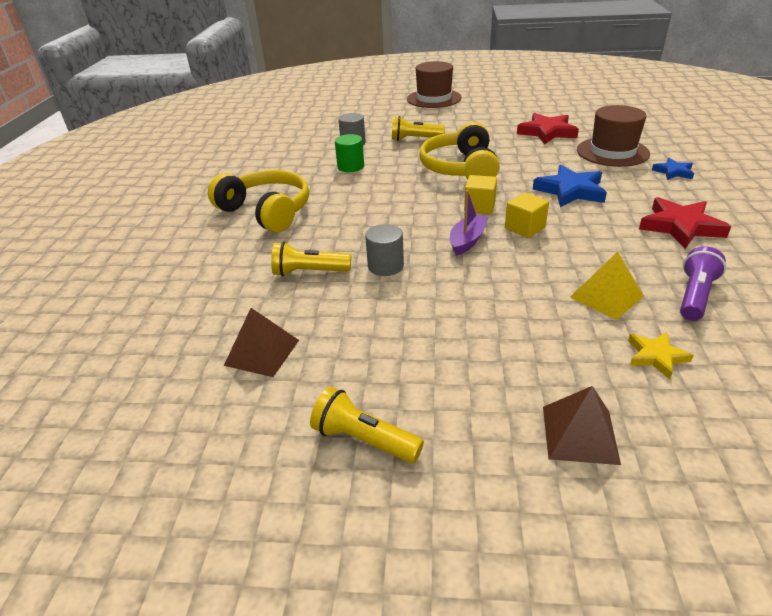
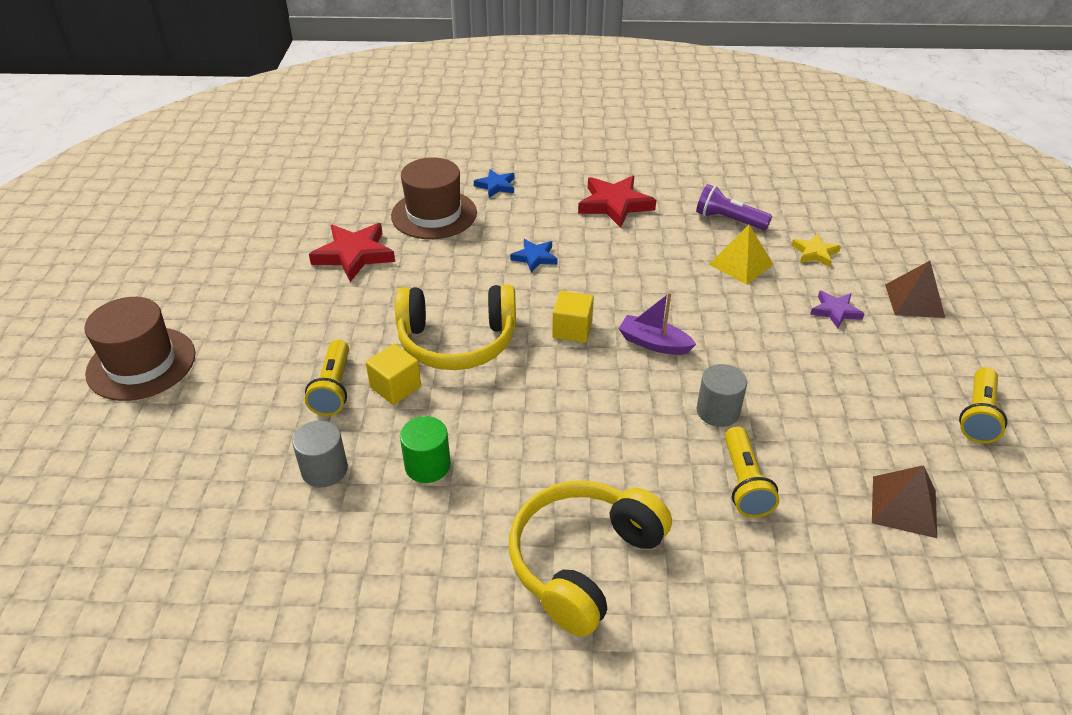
camera: 95 degrees left, 5 degrees up
(525, 228) = (622, 299): yellow cube -> yellow cube (395, 387)
(537, 355) = (835, 311): none -> purple star
(570, 191) = (534, 257): blue star -> blue star, size x0.57

